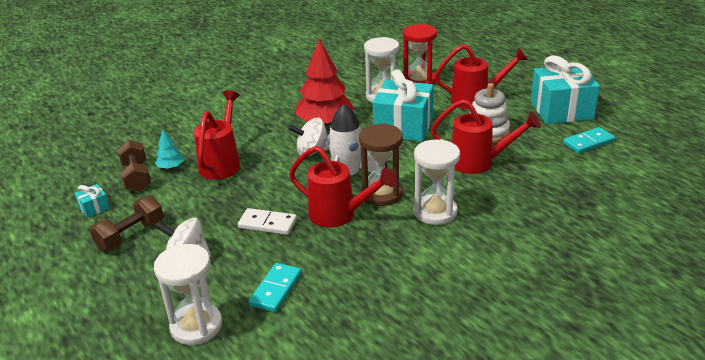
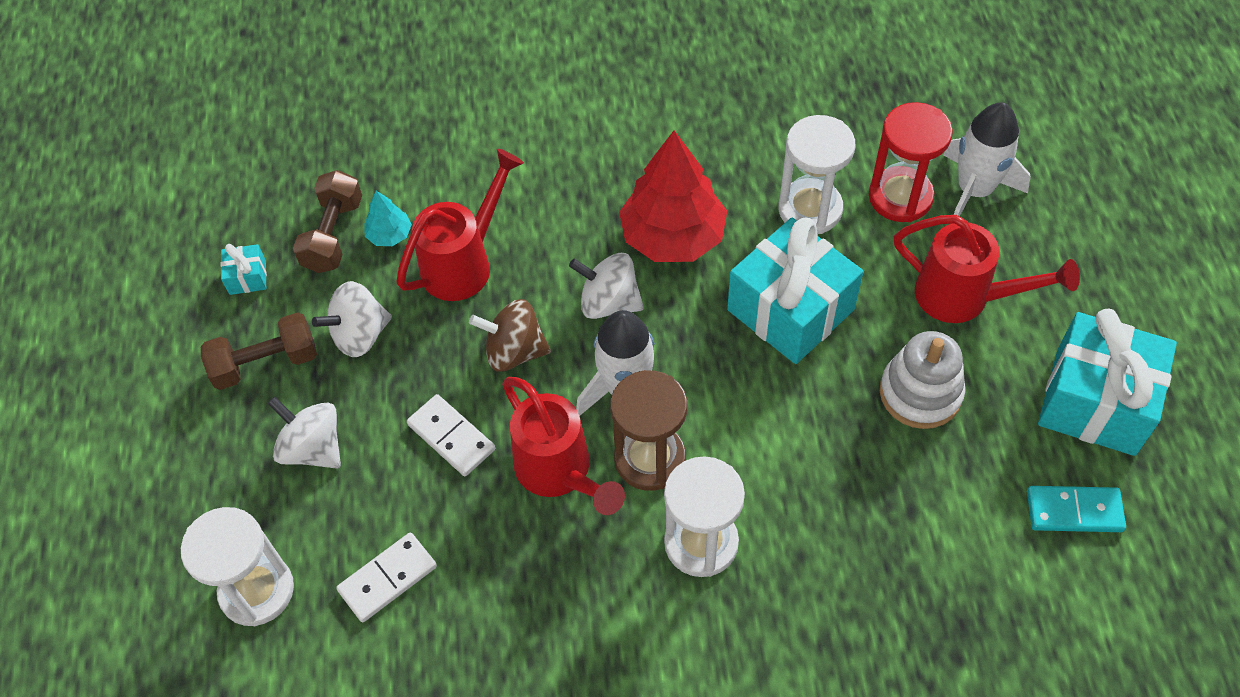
camera: 30 degrees right, 25 degrees up
(182, 206) = (360, 335): none -> white spinning top
(276, 183) = (514, 351): none -> brown spinning top
(276, 289) = (387, 578): turquoise domino -> white domino
(448, 71) = (974, 190): none -> white rocket
(478, 162) = (849, 464): red watering can -> none

